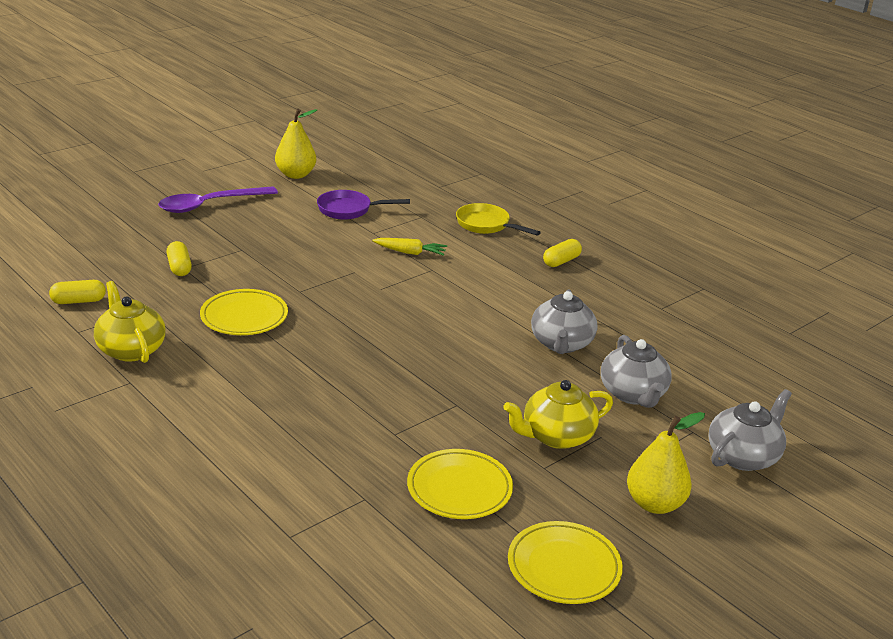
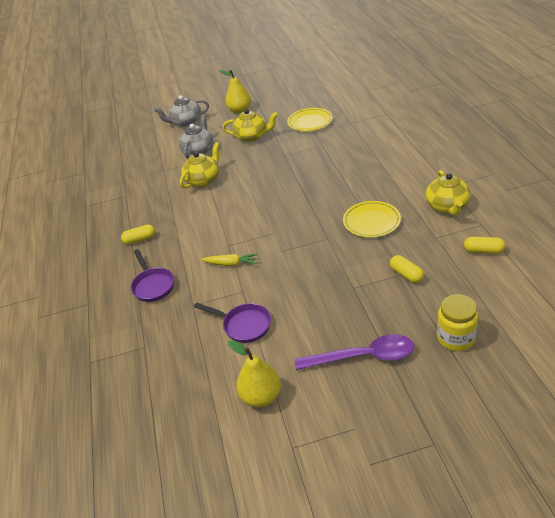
camera: 145 degrees left, 10 degrees up
(116, 226) = (455, 338): none -> yellow jar
(179, 267) = (406, 274): yellow capsule -> yellow capsule turned 45 degrees counterclockwise
(410, 252) = (231, 264): yellow carrot -> yellow carrot turned 150 degrees clockwise
(486, 225) = (153, 285): yellow pan -> purple pan
(561, 344) = (203, 180): grey teapot -> yellow teapot
(564, 567) = (292, 97): yellow plate -> none

